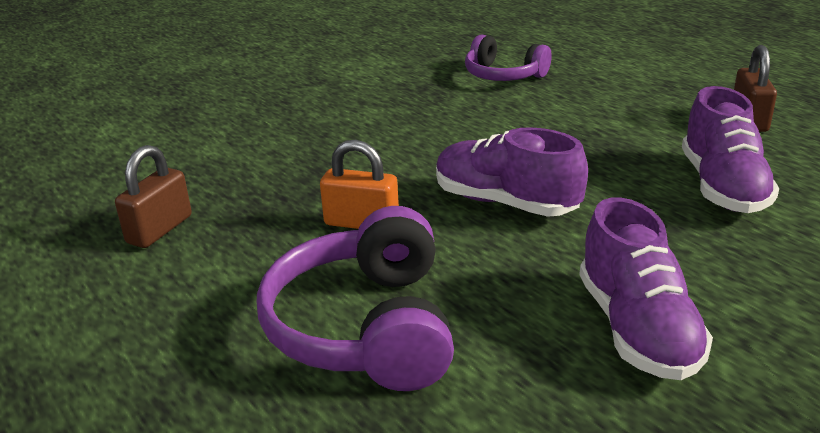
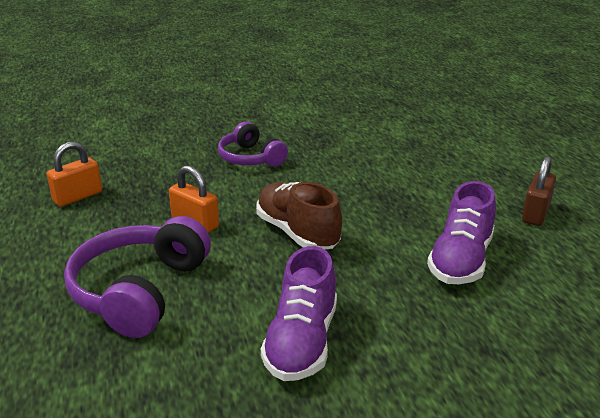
camera: 20 degrees right, 0 degrees up
(159, 229) = (78, 197): brown padlock -> orange padlock
(503, 75) = (383, 137): purple headphones -> purple headphones (250, 158)
(505, 203) = (297, 232): purple shoe -> brown shoe

